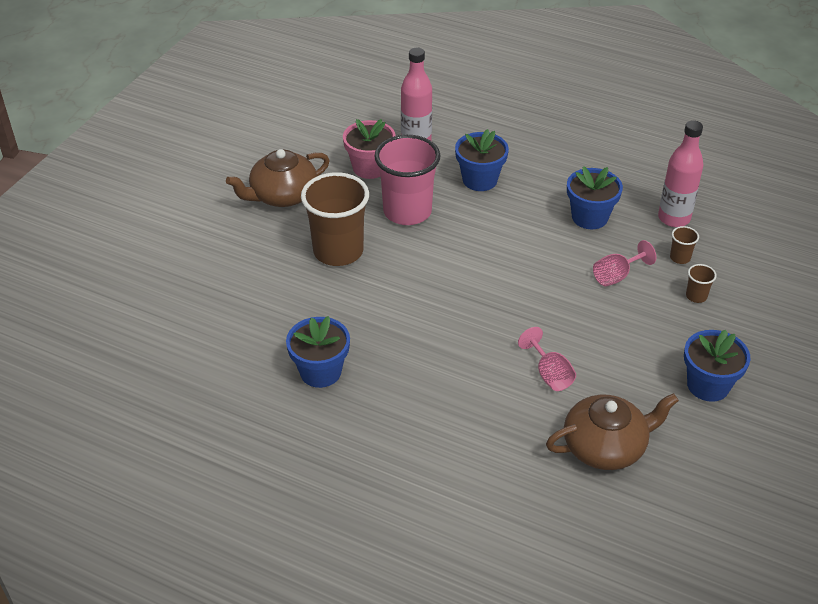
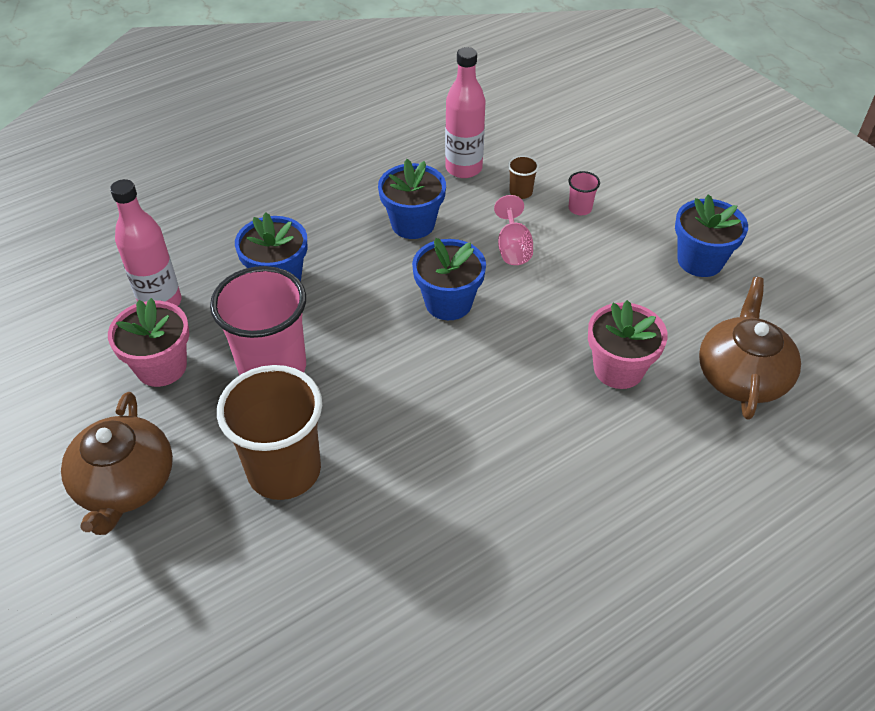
camera: 60 degrees left, 5 degrees up
(320, 372) = (484, 590): blue flower pot -> blue flower pot (448, 303)
(549, 374) = (618, 369): pink goblet -> pink flower pot
(696, 296) = (580, 208): brown cup -> pink cup

